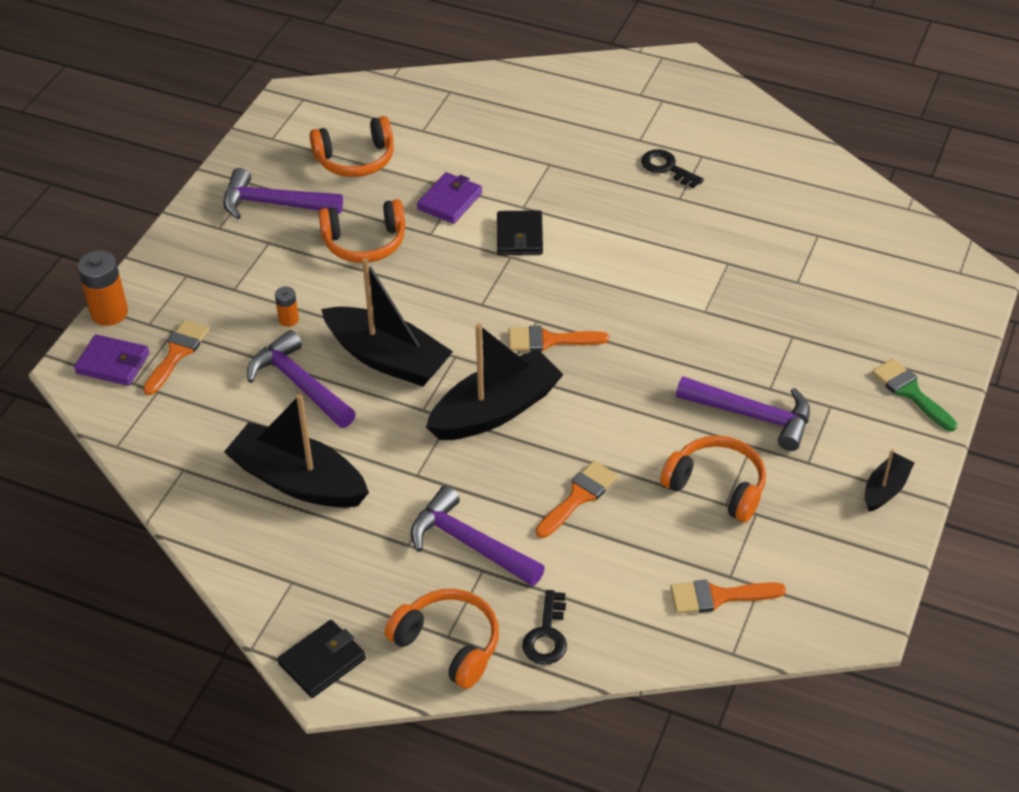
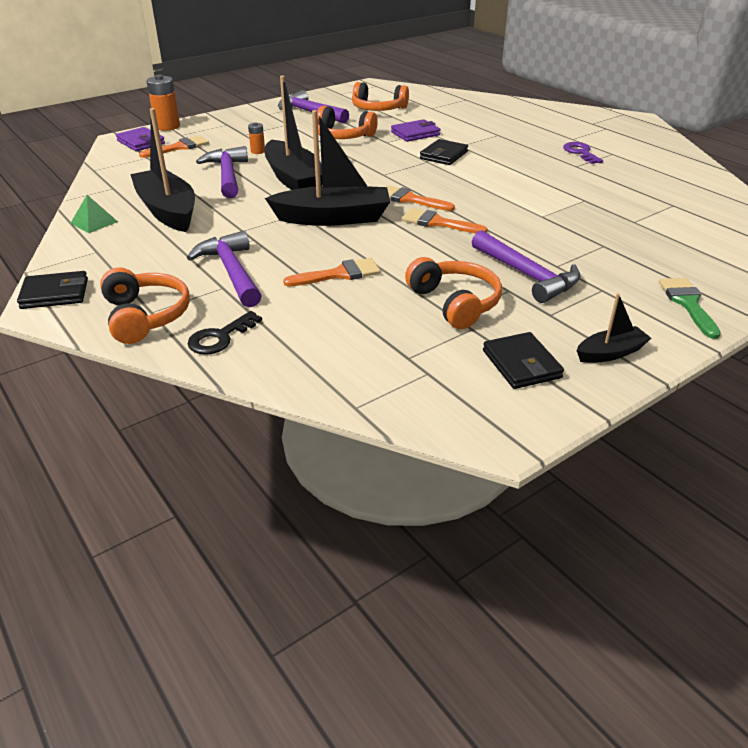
camera: 30 degrees right, 10 degrees down
(233, 538) = (94, 222): none -> green pyramid
(667, 168) = (581, 153): black key -> purple key
(718, 596) = (384, 366): orange brush -> orange brush (438, 223)
(825, 538) = (521, 364): none -> black wallet

